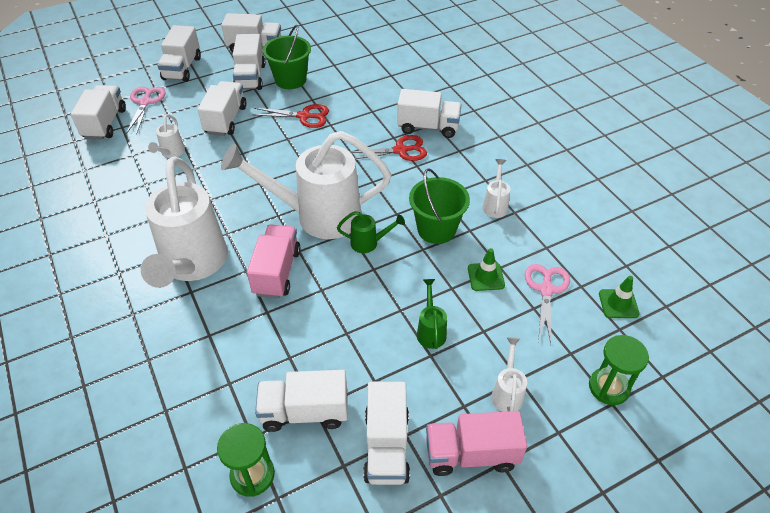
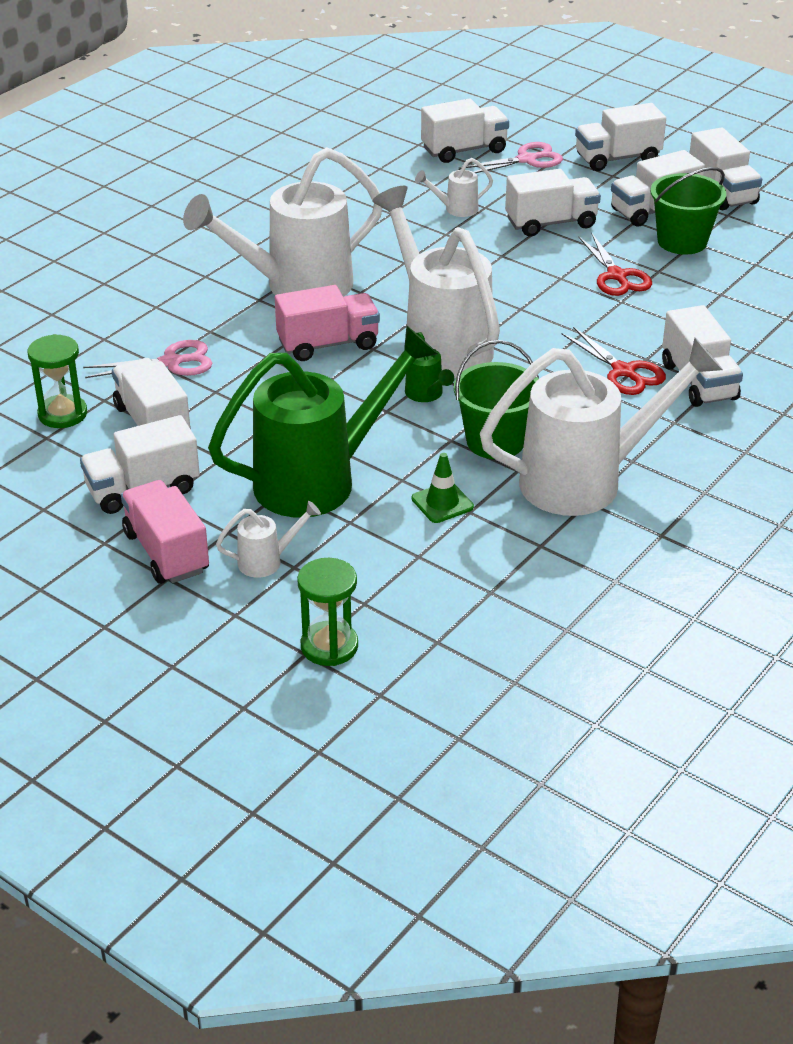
camera: 65 degrees right, 10 degrees down
(430, 330) = (321, 480): green watering can -> green watering can, size x2.43
(495, 204) = (588, 480): white watering can -> white watering can, size x2.43
(546, 290) = (459, 560): pink scissors -> pink scissors (171, 362)
(618, 304) = (483, 633): green traffic cone -> none

